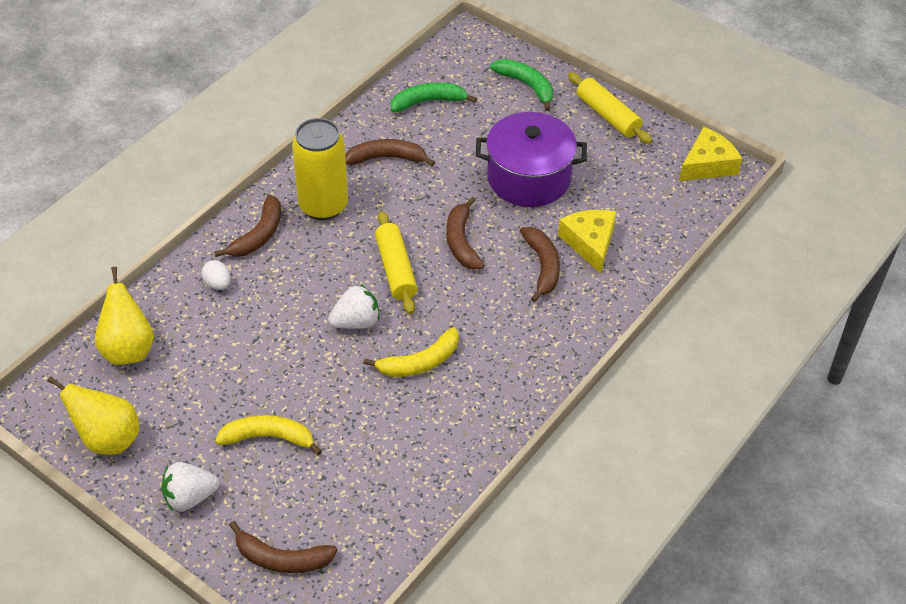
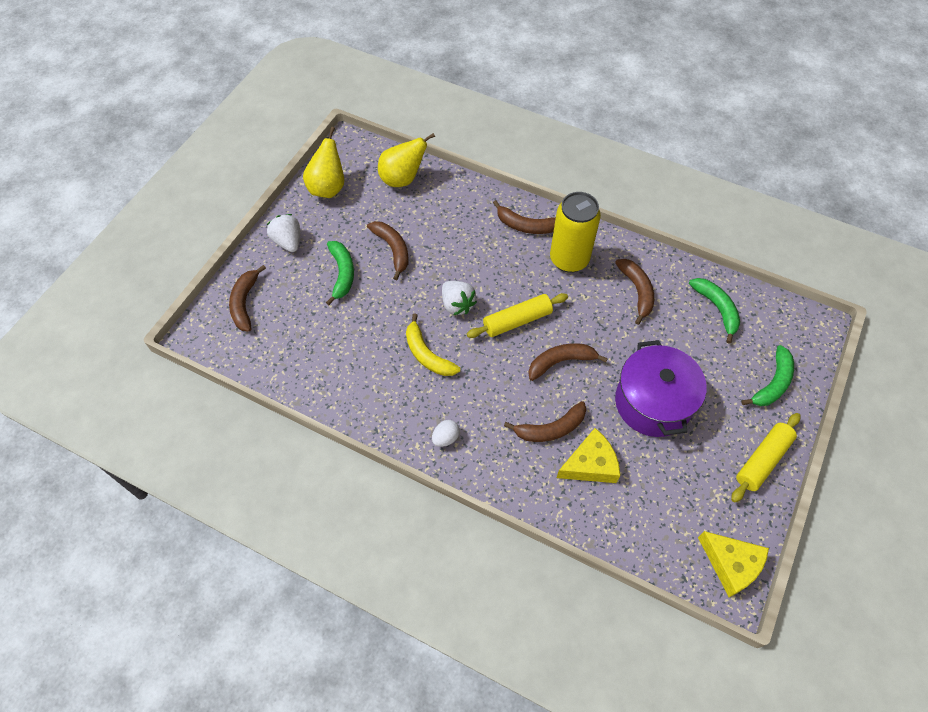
camera: 80 degrees right, 10 degrees up
(218, 284) = (472, 213): white egg -> white egg (445, 438)
(247, 376) = (392, 249): none -> brown banana
(268, 437) = (342, 273): yellow banana -> green banana

